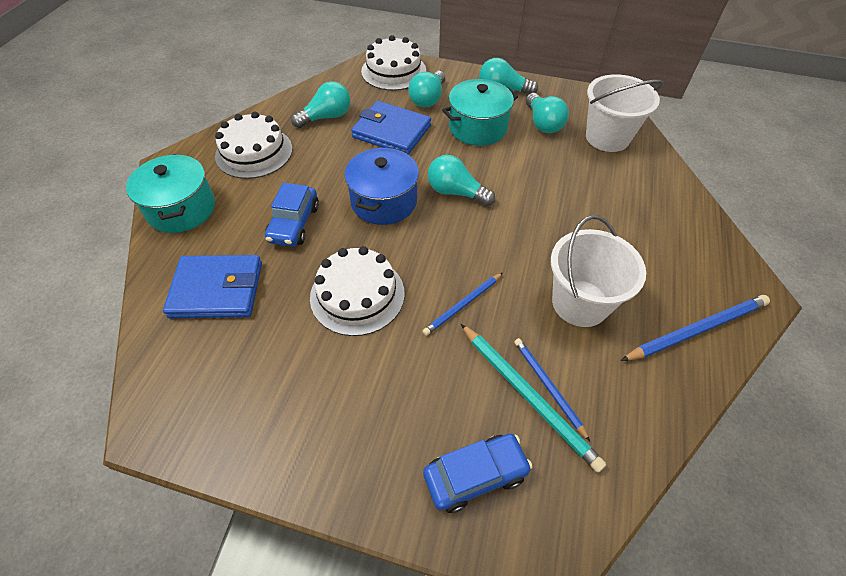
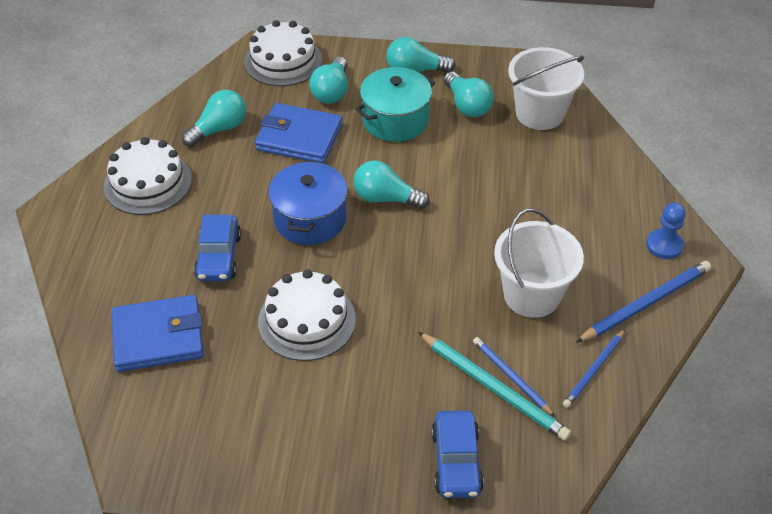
camera: 10 degrees left, 5 degrees down
(181, 209) = (87, 258): turquoise pot -> none
(463, 305) = (416, 314): blue pencil -> blue pencil (594, 370)
(475, 475) = (456, 461): blue car -> blue car turned 120 degrees clockwise
(719, 272) = (664, 245): none -> blue pawn

